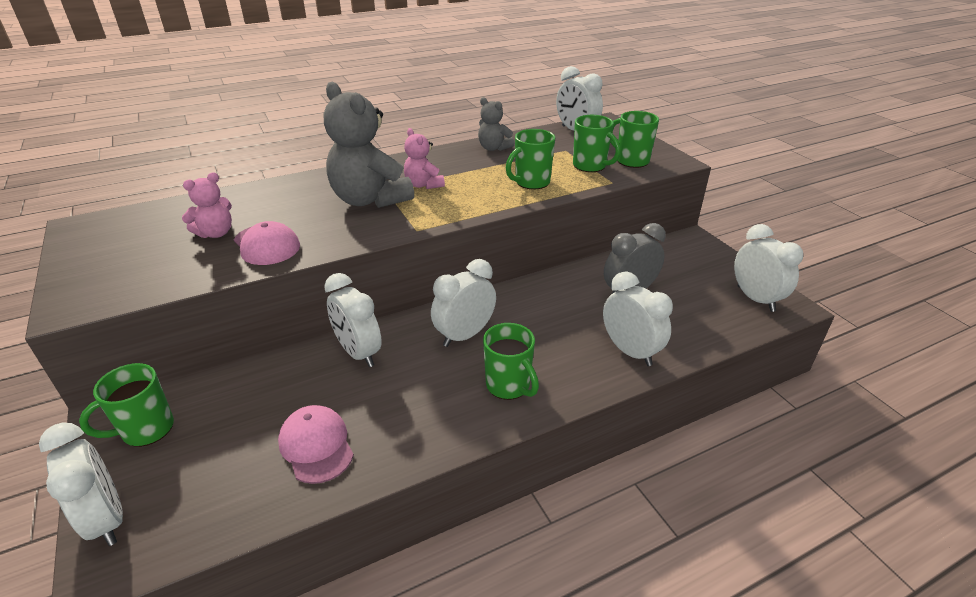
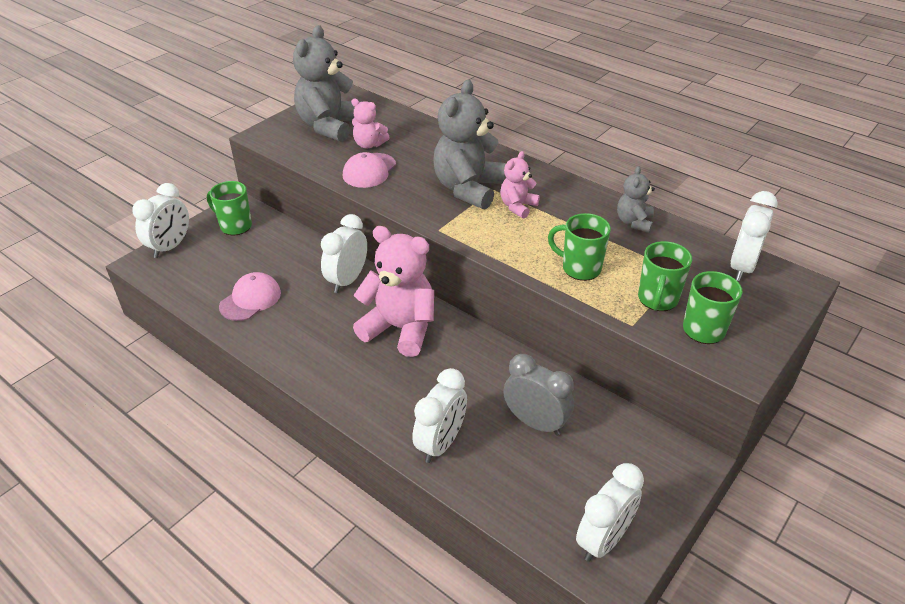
camera: 65 degrees right, 5 degrees up
(136, 250) = (329, 126): none -> grey teddy bear
(464, 335) = (400, 329): white clock -> pink teddy bear
(509, 386) = (353, 374): green mug -> none

